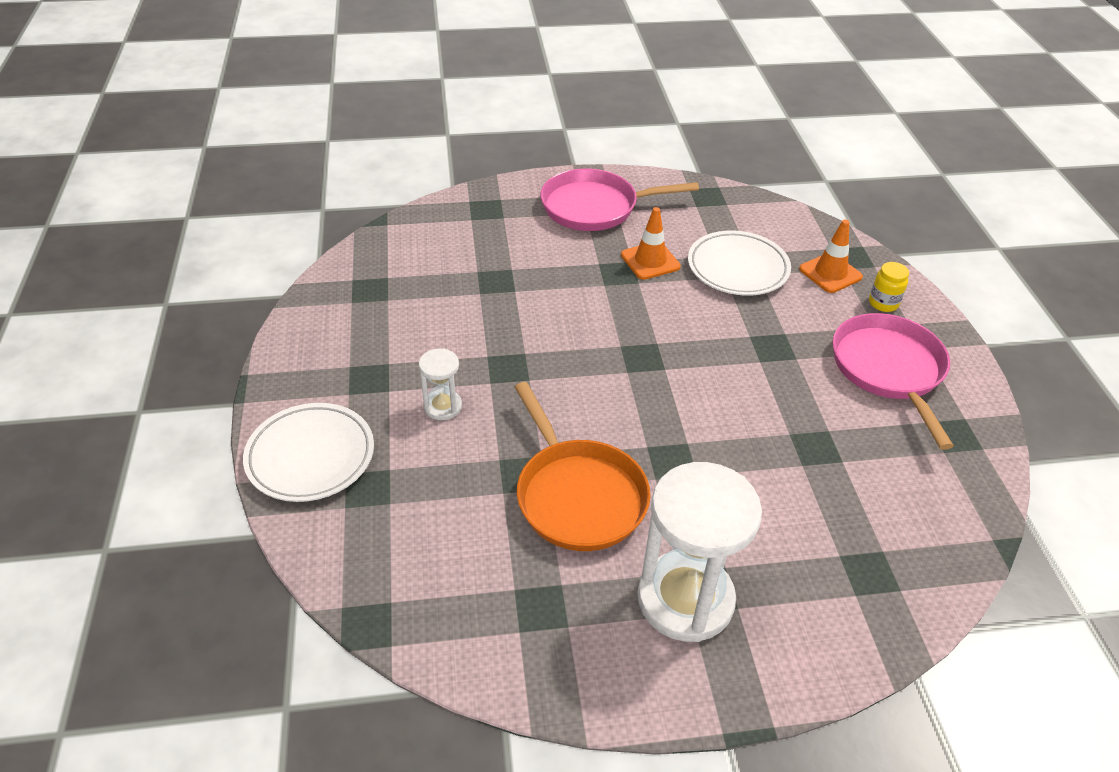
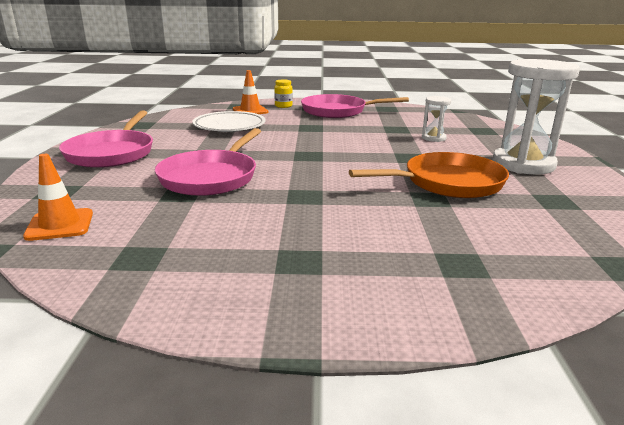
camera: 80 degrees left, 20 degrees down
(310, 456) = (423, 298): white plate -> none
(443, 406) = (350, 224): white hourglass -> white hourglass (433, 138)
(543, 291) = (211, 177): none -> pink pan
(650, 261) = (201, 144): orange traffic cone -> orange traffic cone (60, 225)

